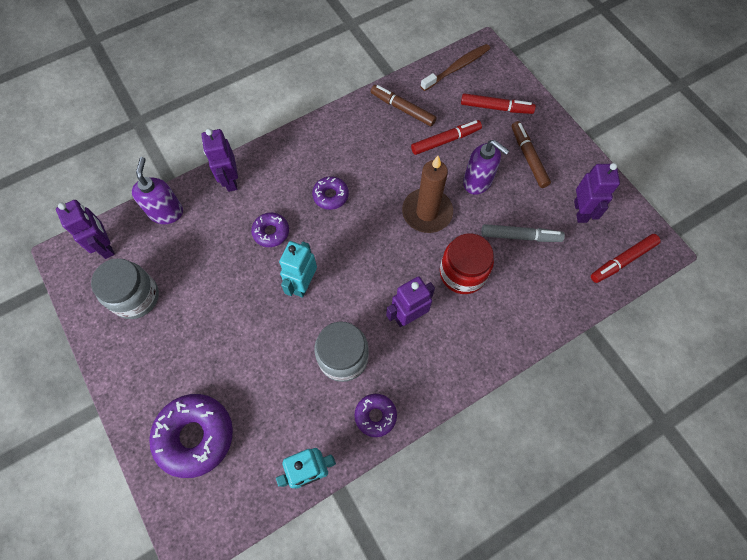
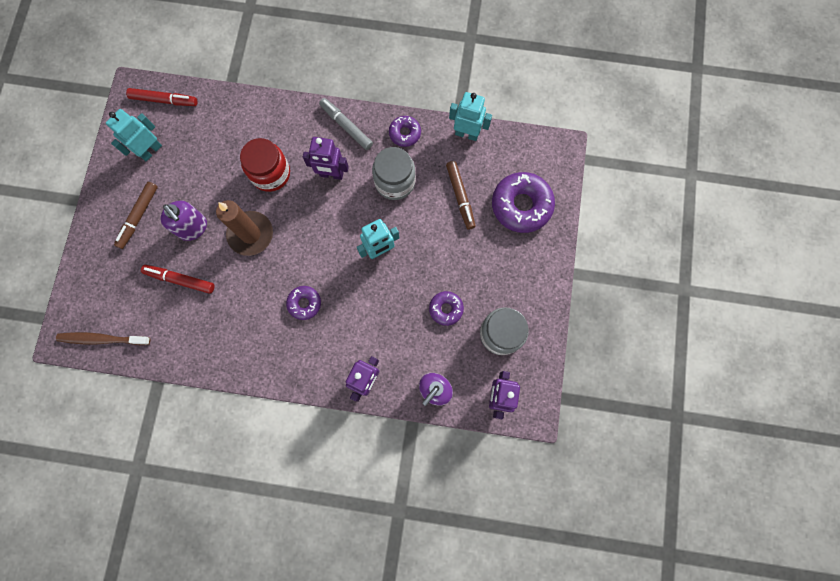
camera: 140 degrees left, 10 degrees up
(271, 232) = (370, 308): purple donut -> purple donut (446, 309)
(403, 109) = (182, 335): brown marker -> brown marker (460, 197)
(477, 182) = (193, 228): purple soap dispenser -> purple soap dispenser turned 150 degrees clockwise
(496, 108) = (114, 276): red marker -> none
(520, 236) = (208, 167): grey marker -> grey marker (346, 126)
(580, 211) = (151, 151): purple robot -> turquoise robot

